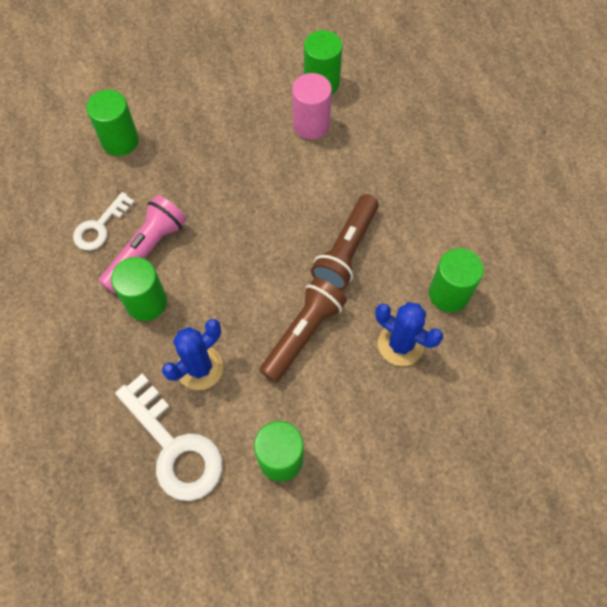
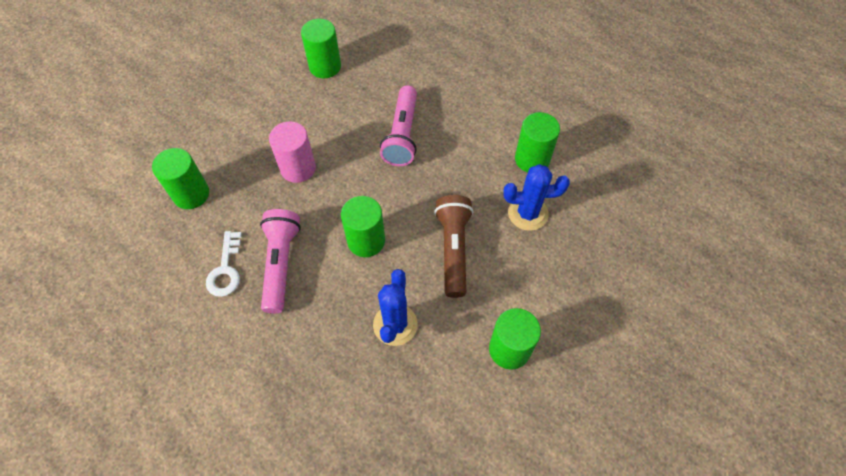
camera: 35 degrees left, 5 degrees down
(146, 302) = (312, 303): green cylinder -> green cylinder (366, 241)
(174, 446) = (422, 397): white key -> none
(311, 124) = (340, 99): pink cylinder -> pink cylinder (298, 168)
(342, 193) = (402, 135): none -> pink flashlight
(346, 250) = (437, 172): brown flashlight -> none

